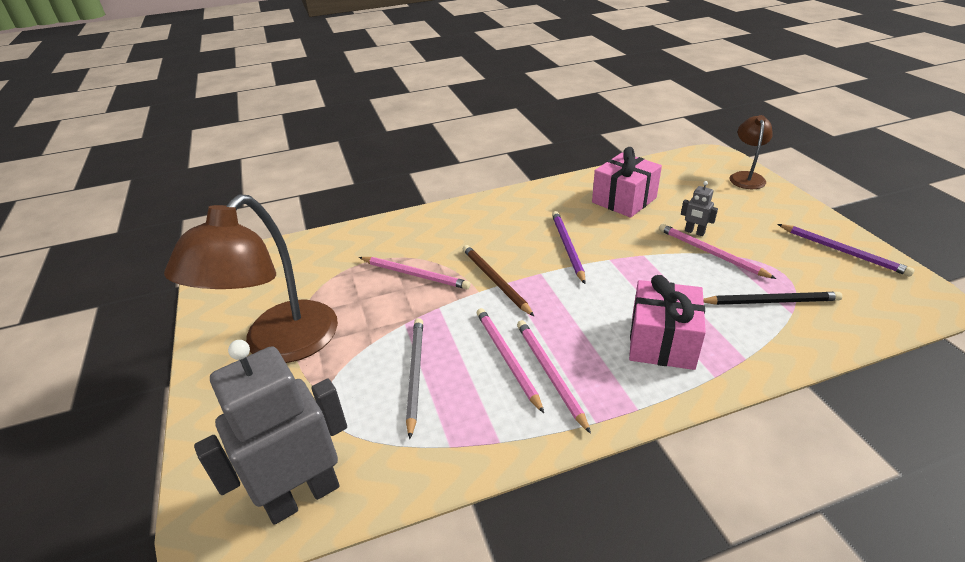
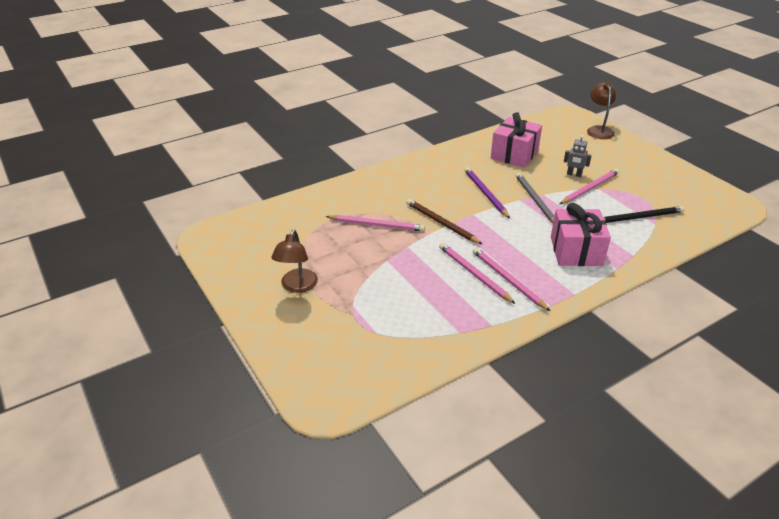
camera: 15 degrees left, 0 degrees up
(279, 345) = (297, 286): brown lamp -> brown lamp, size x0.51
(302, 496) = (373, 375): grey robot -> none
(415, 374) = (412, 292): grey pencil -> grey pencil (535, 200)
(710, 253) = (590, 188): pink pencil -> pink pencil turned 105 degrees clockwise
(843, 251) = (678, 179): purple pencil -> none

